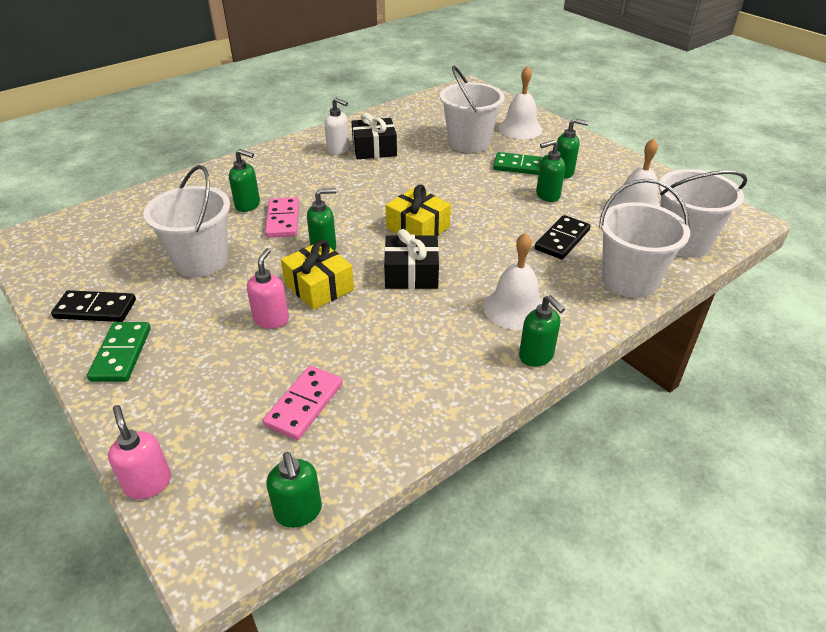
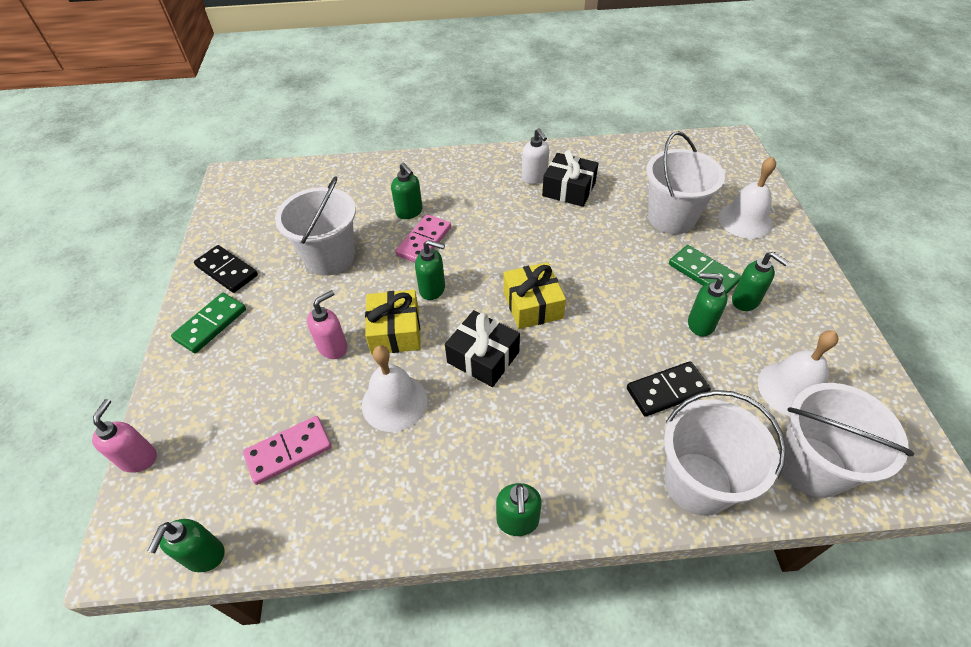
camera: 35 degrees right, 10 degrees up
(515, 308) = (545, 451): white bell -> white bell (394, 402)

